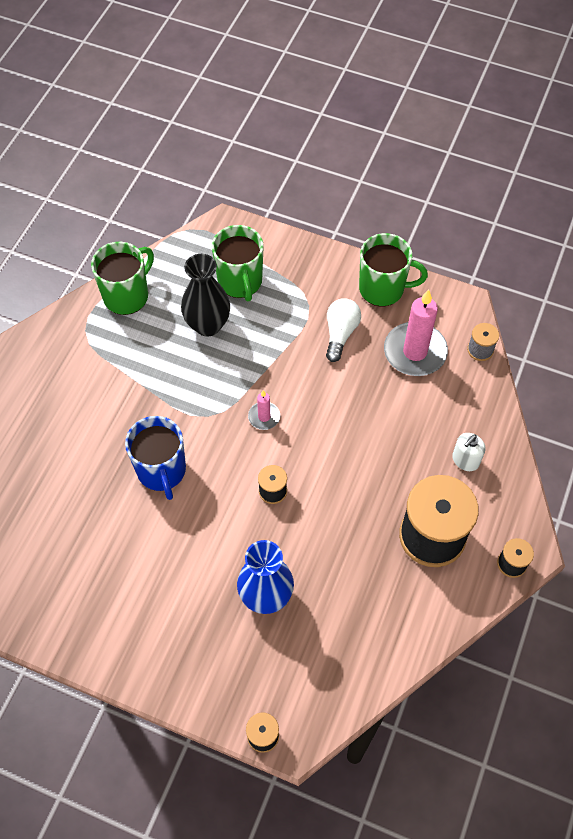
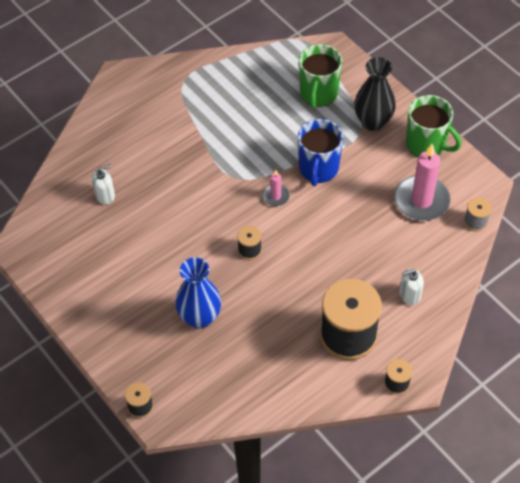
camera: 30 degrees right, 5 degrees down
(74, 505) = (105, 195): none -> white soap dispenser
(127, 296) = (228, 69): green mug -> none
(161, 471) = (179, 200): blue mug -> blue mug (318, 169)
(208, 325) = (275, 114): black vase -> black vase (373, 122)
(340, 333) = (371, 163): white light bulb -> none

